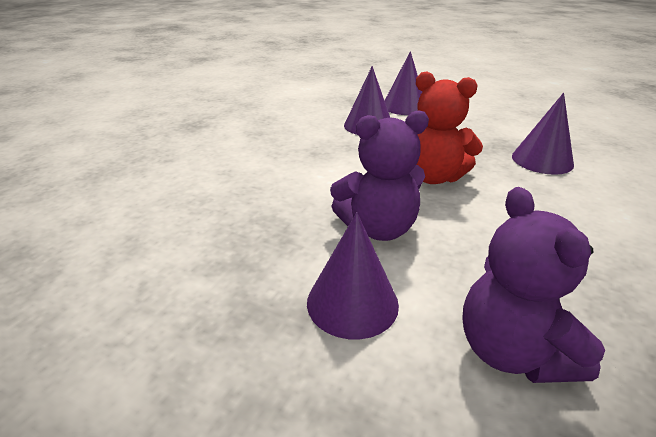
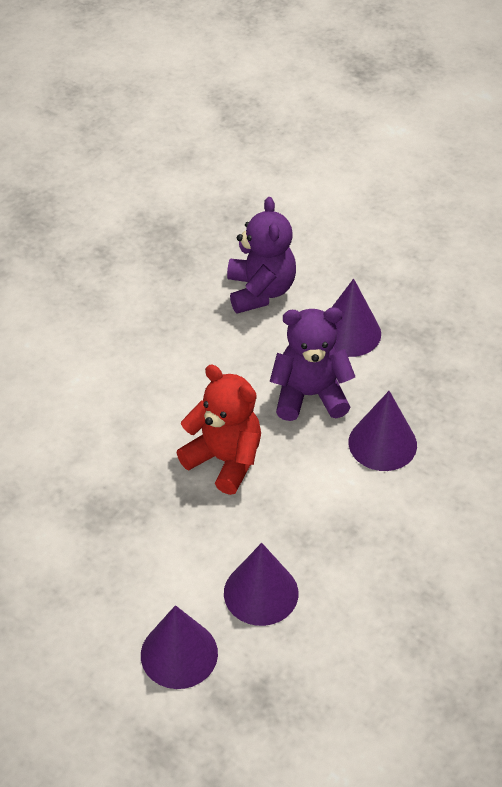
camera: 170 degrees left, 15 degrees up
(542, 160) = (79, 473): purple cone -> purple cone (382, 443)

